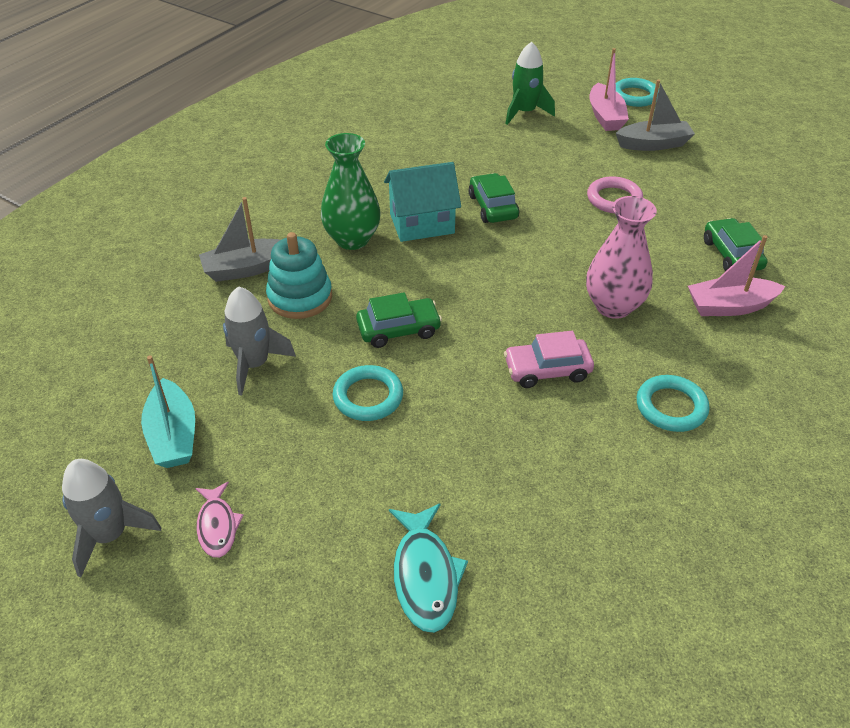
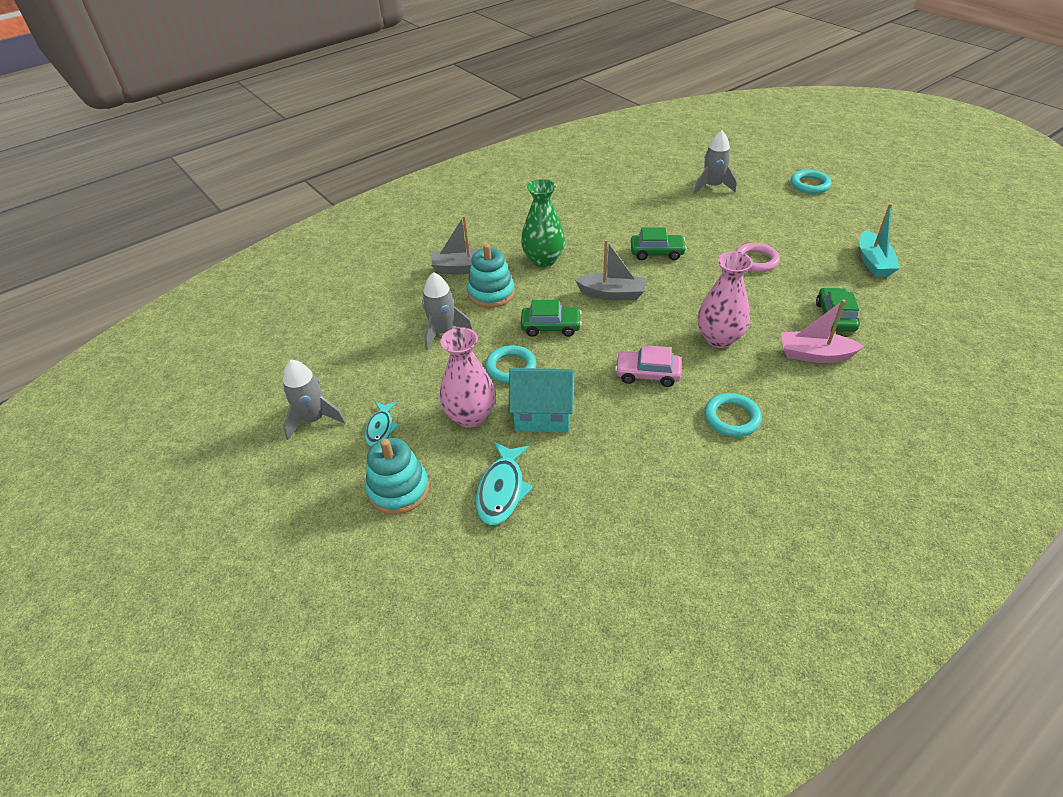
camera: 20 degrees right, 0 degrees up
(173, 435) = (374, 367): turquoise boat -> turquoise boat (873, 262)
(217, 526) = (380, 428): pink fish -> turquoise fish
(279, 612) = (398, 489): none -> turquoise stacking toy
(340, 478) = (470, 416): none -> pink vase
(422, 224) = (598, 256): turquoise house -> turquoise house (543, 415)
(492, 207) = (657, 252): green car -> green car turned 90 degrees clockwise
(524, 112) = (712, 186): green rocket -> grey rocket
(605, 116) = (777, 197): pink boat -> none
(653, 144) = (808, 224): grey boat -> grey boat (612, 294)

